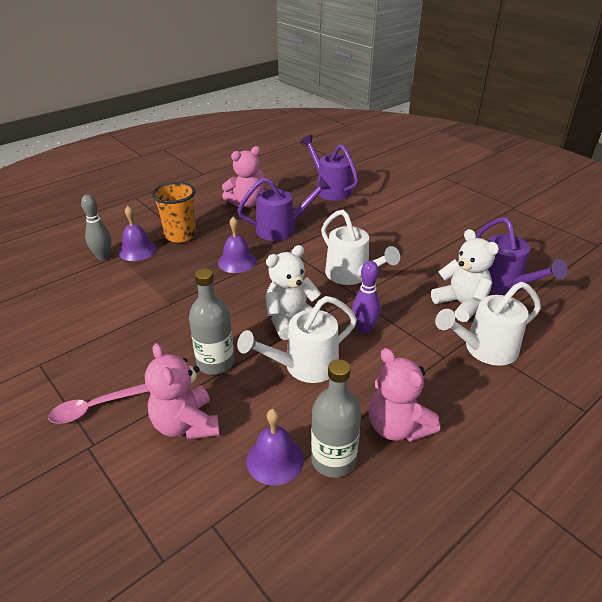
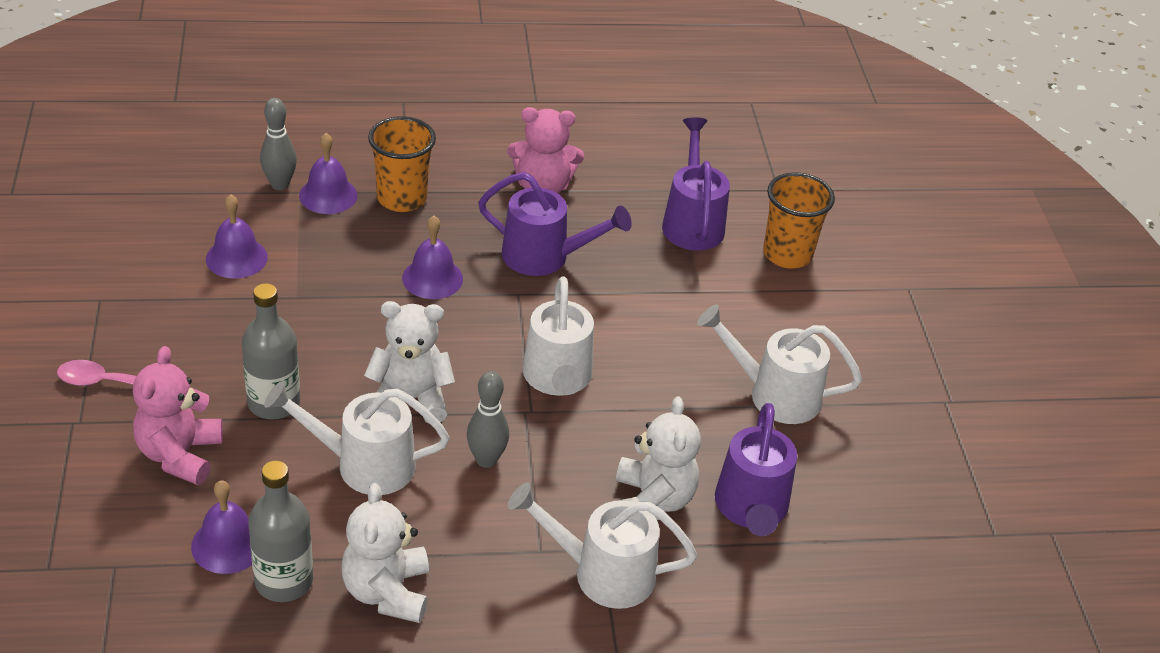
camera: 30 degrees right, 5 degrees up
(112, 301) = (236, 258): none -> purple bell
(364, 329) = (486, 460): purple bowling pin -> grey bowling pin
(383, 185) = (787, 254): none -> orange cup
(397, 427) = (387, 592): pink teddy bear -> white teddy bear
(449, 236) = (773, 394): none -> white watering can

